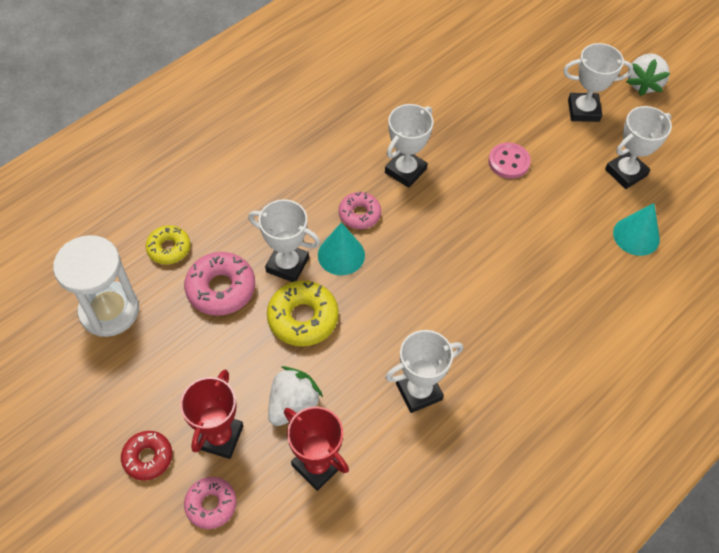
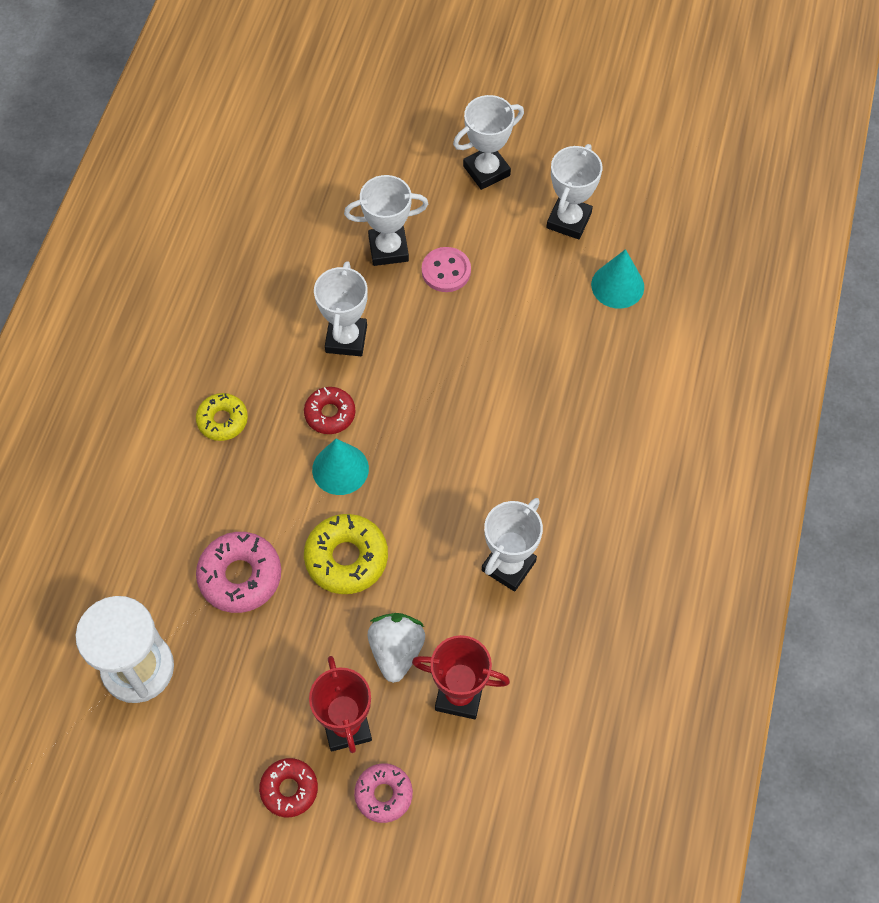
camera: 30 degrees left, 5 degrees up
(169, 248) = (152, 565): yellow donut -> yellow donut (222, 420)
(287, 265) = (292, 511): white trophy -> white trophy (388, 249)
(359, 214) = (330, 414): pink donut -> red donut
(643, 84) = (528, 107): white strawberry -> none

